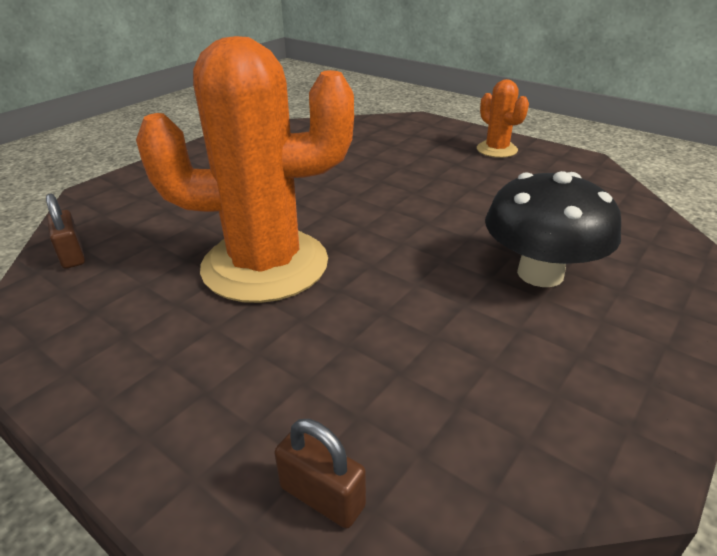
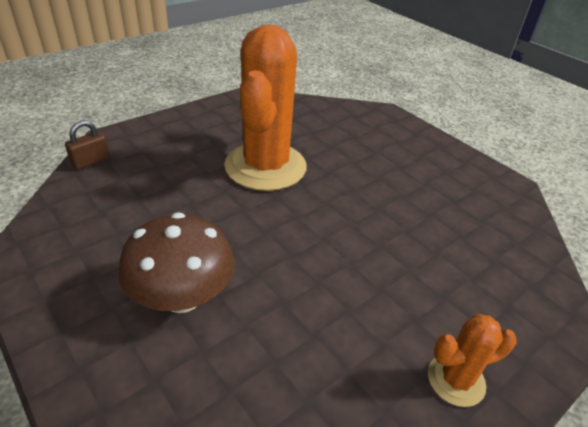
camera: 100 degrees right, 5 degrees up
(72, 255) = (307, 108): brown padlock -> none
(540, 273) = (182, 297): black mushroom -> brown mushroom

